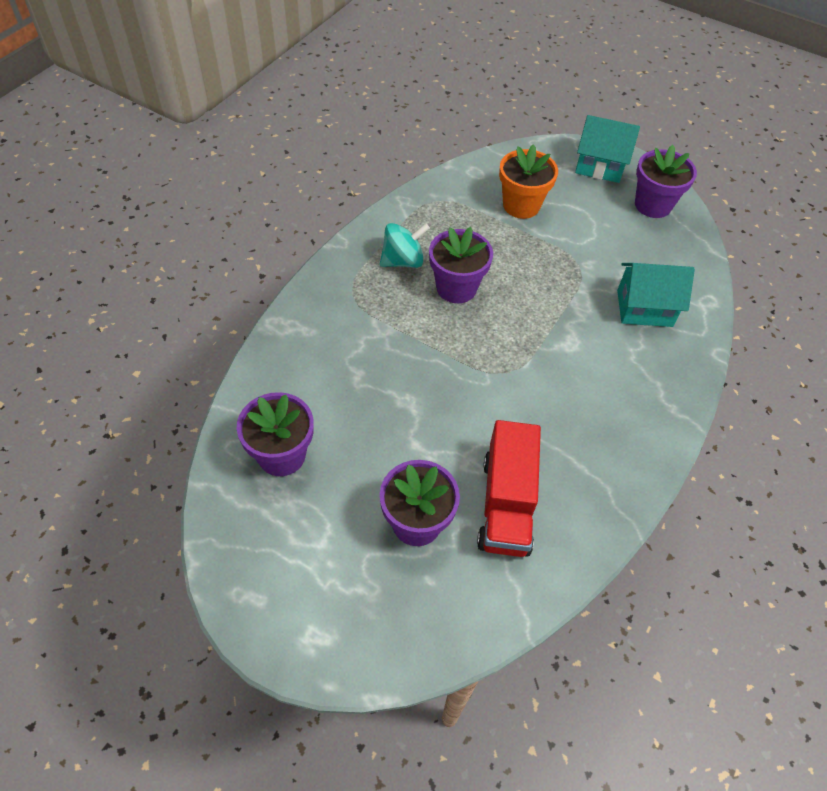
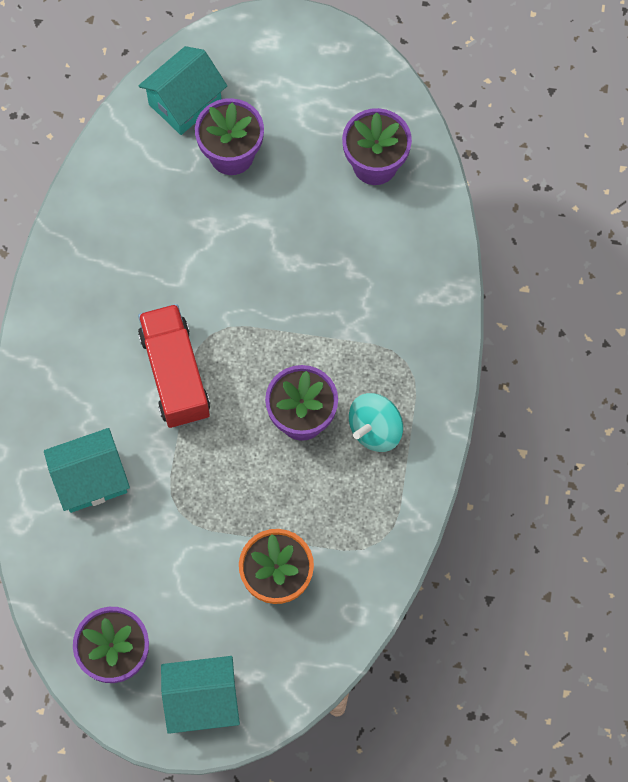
camera: 160 degrees right, 15 degrees up
(441, 602) = (185, 102): none -> turquoise house
(506, 504) = (163, 201): red truck -> red truck (175, 374)

